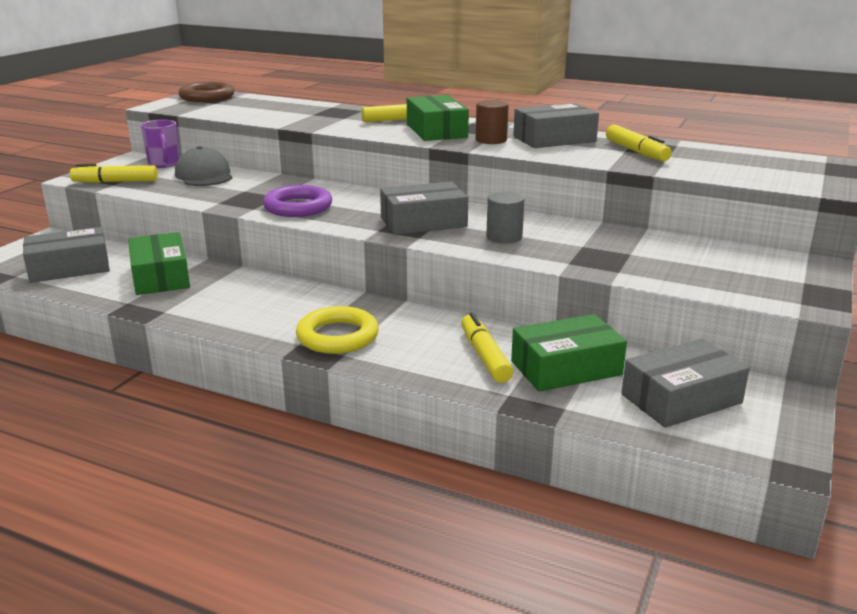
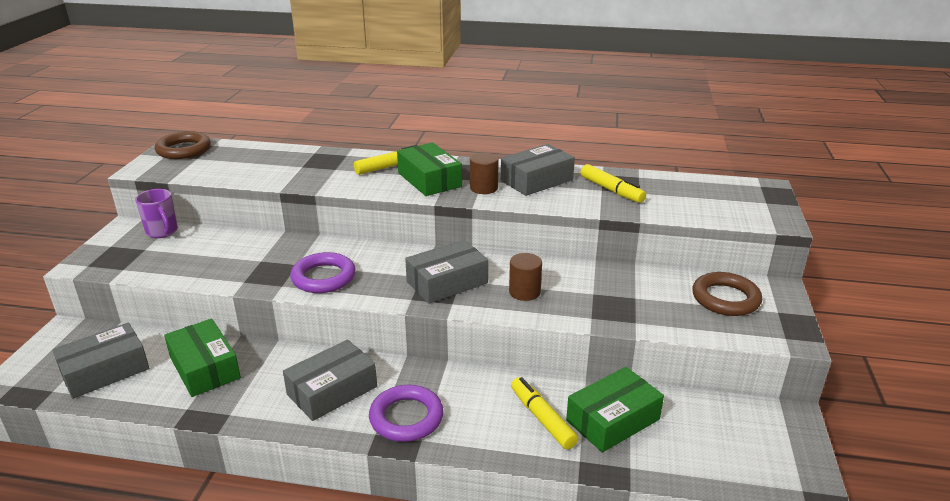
camera: 15 degrees left, 5 degrees up
(115, 182) = (124, 265): yellow marker -> none
(204, 175) = (211, 243): grey cap -> none
(337, 336) = (406, 417): yellow ring -> purple ring
(504, 237) = (524, 292): grey cylinder -> brown cylinder
(681, 398) = (713, 438): grey box -> grey box (332, 390)
(742, 265) = (725, 299): none -> brown ring

